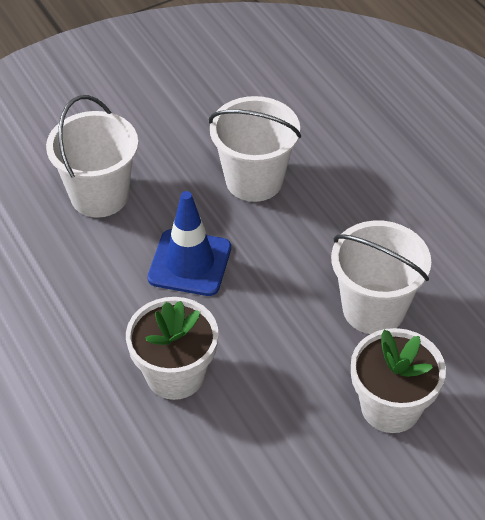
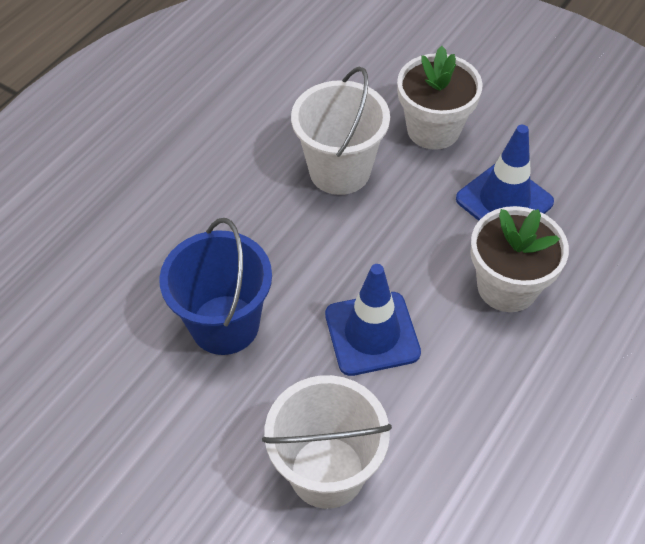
camera: 115 degrees left, 5 degrees up
(254, 180) = (225, 324): white bucket -> blue bucket
(268, 421) = (504, 201): none -> blue traffic cone

